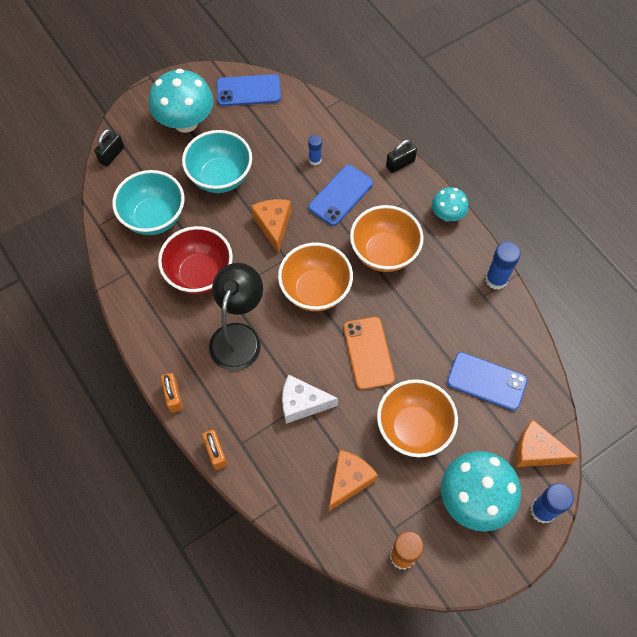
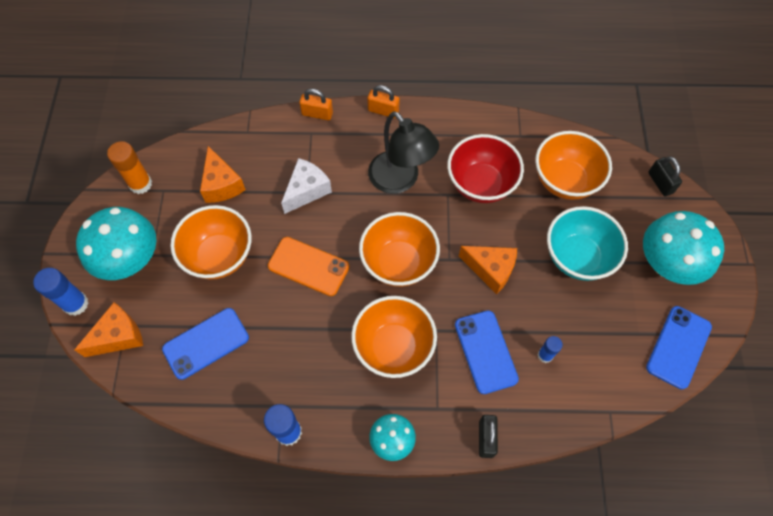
camera: 125 degrees right, 0 degrees up
(154, 217) = (565, 181): turquoise bowl -> orange bowl

